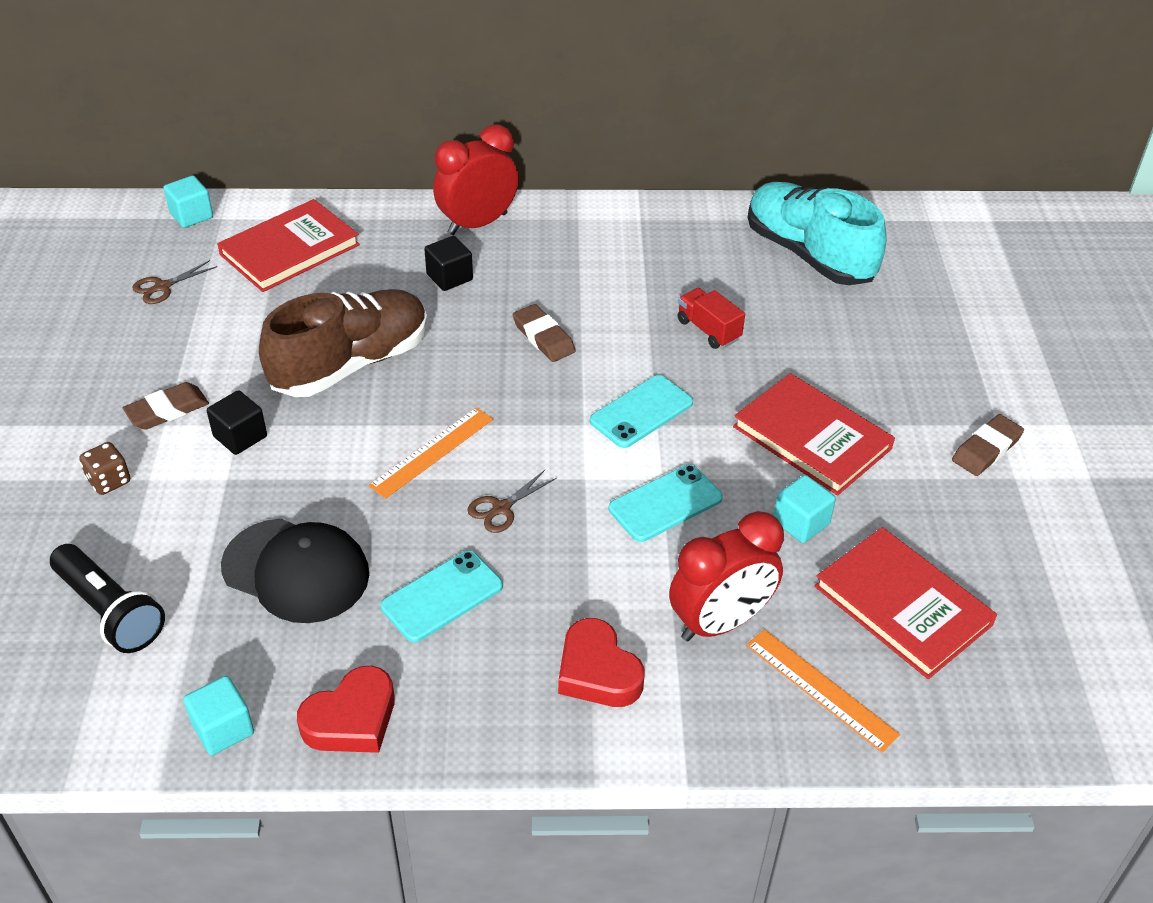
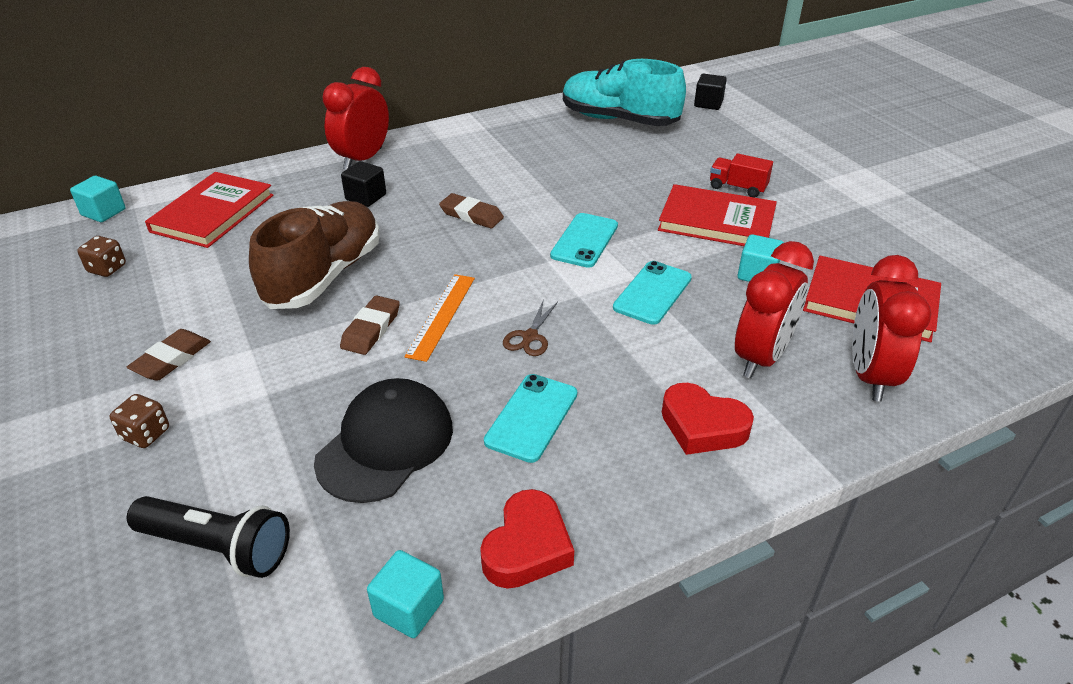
camera: 25 degrees left, 5 degrees down
(162, 287) = (107, 269): brown scissors -> brown dice
(240, 436) = (258, 357): black cube -> black cube (708, 104)
(296, 570) = (385, 444): black cap -> black cap turned 60 degrees counterclockwise
(708, 330) = (589, 178): red truck -> red truck (737, 188)
(820, 689) = (869, 375): orange ruler -> red clock
(986, 449) = (831, 195): brown eraser -> brown eraser (371, 329)

